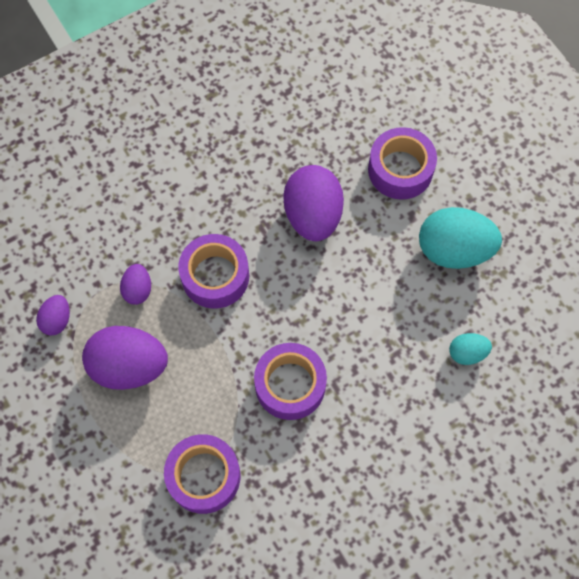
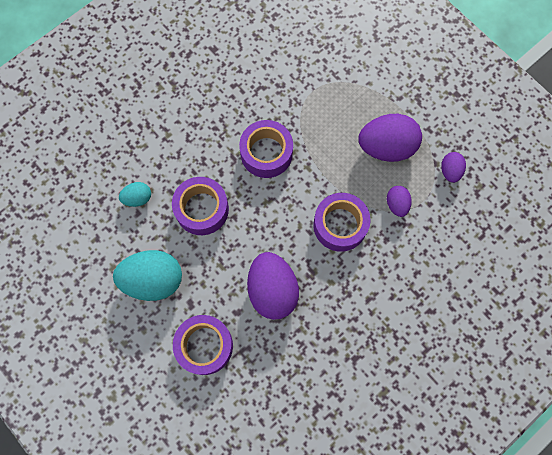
camera: 170 degrees right, 5 degrees up
(204, 476) = (314, 83): purple tape -> purple tape (202, 209)

